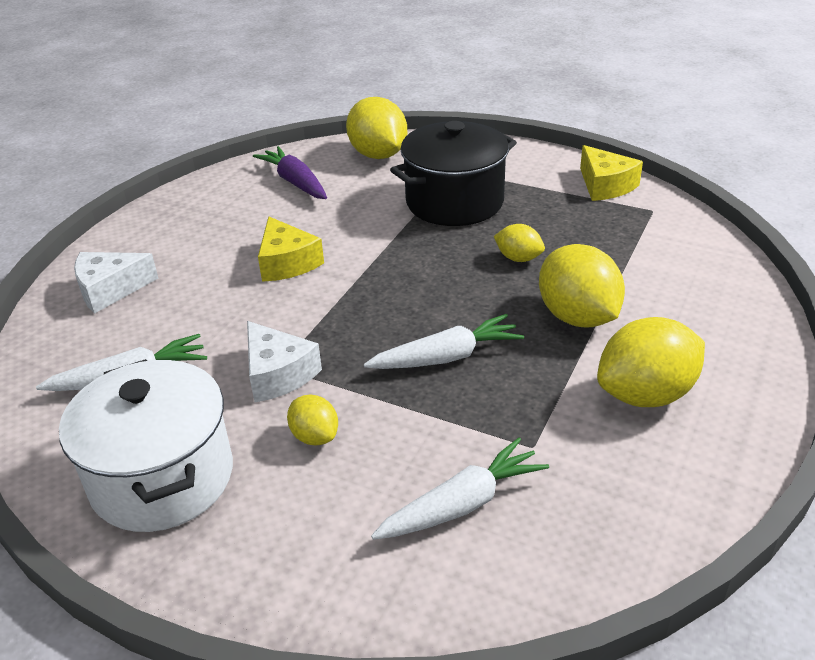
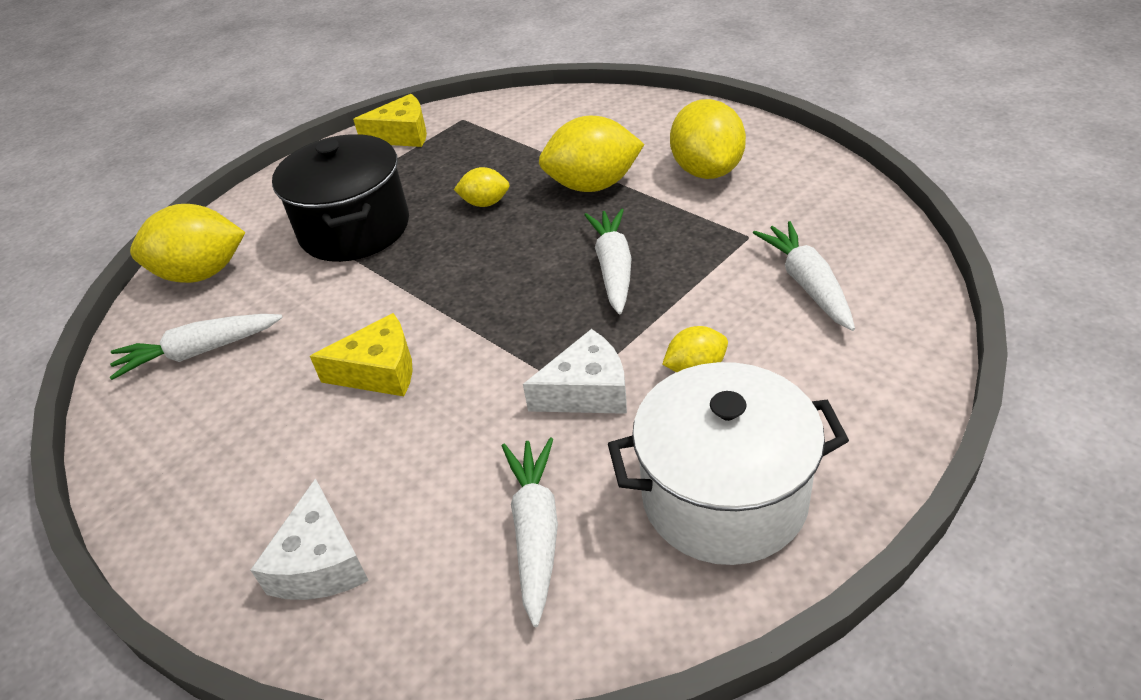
camera: 70 degrees left, 5 degrees up
(295, 182) = (200, 352): purple carrot -> white carrot
(518, 258) = (485, 203): yellow lemon -> yellow lemon turned 45 degrees clockwise

